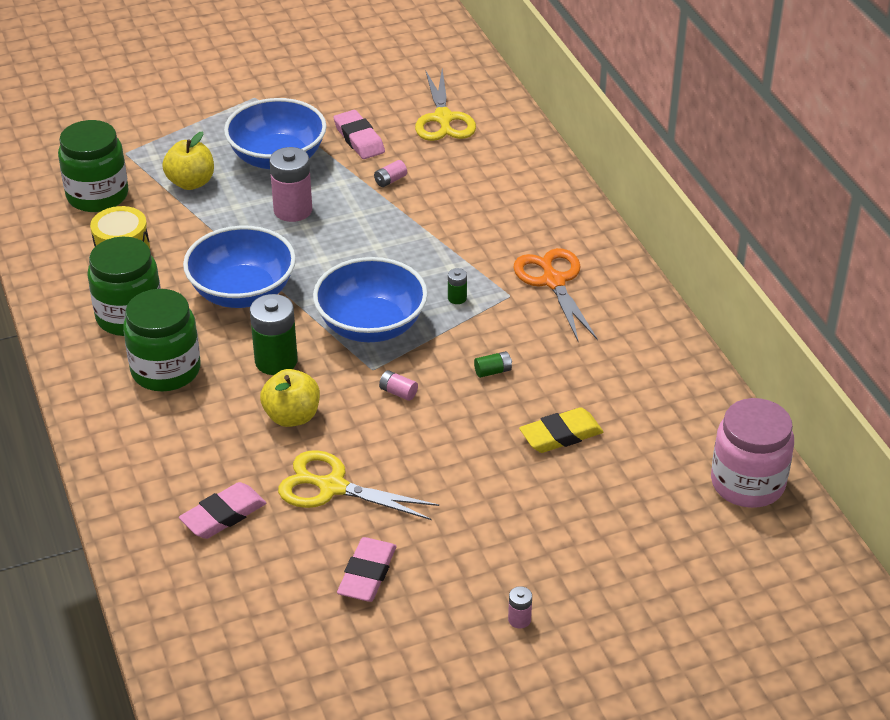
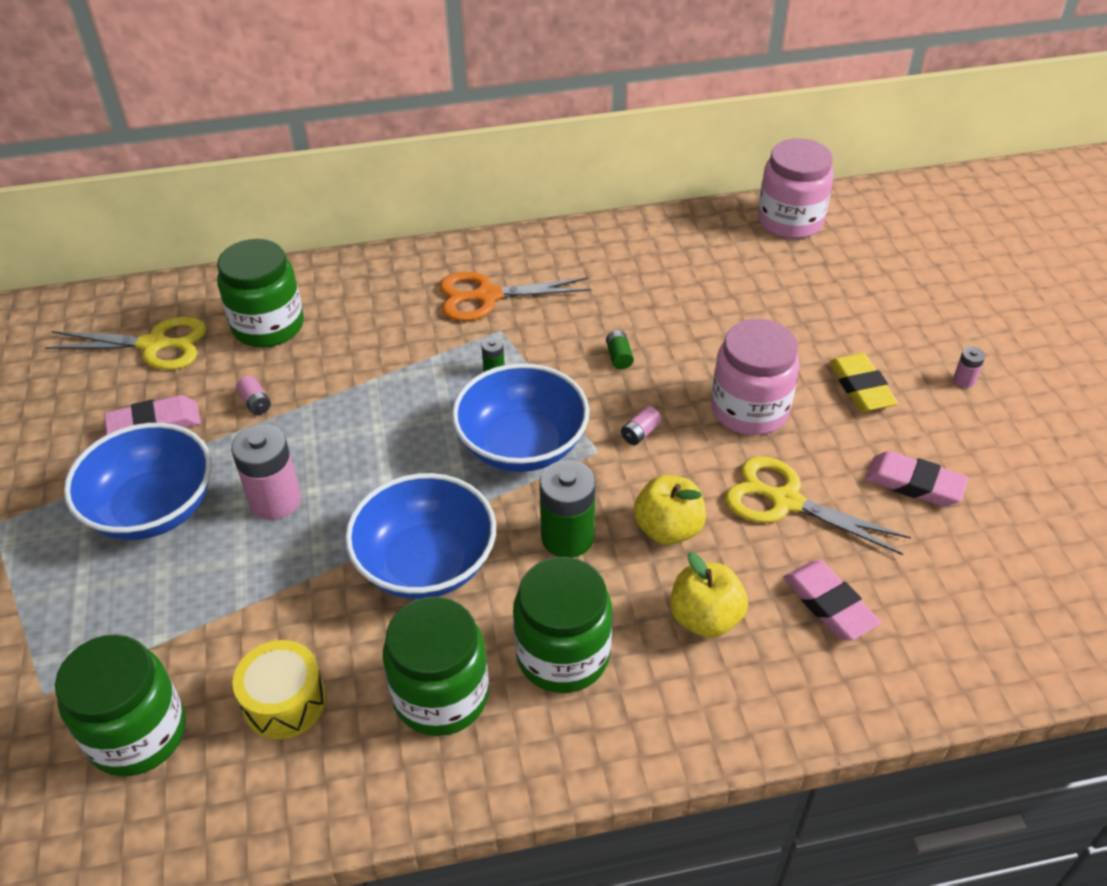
camera: 80 degrees left, 5 degrees up
(191, 182) = (162, 610): yellow apple -> yellow apple (705, 618)
(332, 487) = (786, 501): yellow scissors -> yellow scissors turned 90 degrees clockwise
(442, 460) = (749, 410): none -> pink jar
(480, 168) = (268, 326): none -> green jar
(561, 435) = (719, 322): yellow eraser -> yellow eraser (861, 387)

